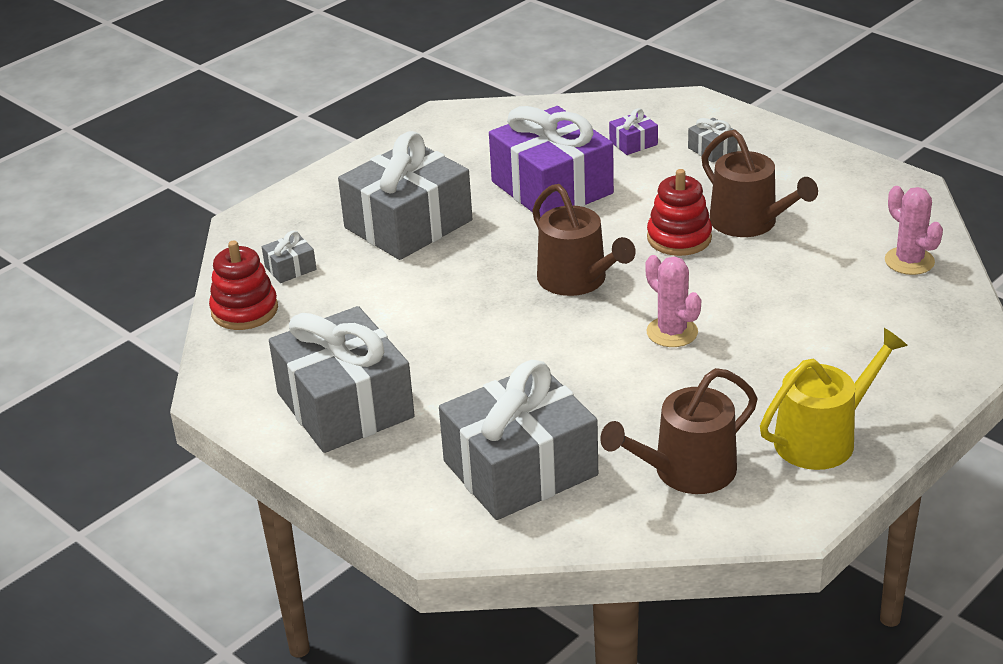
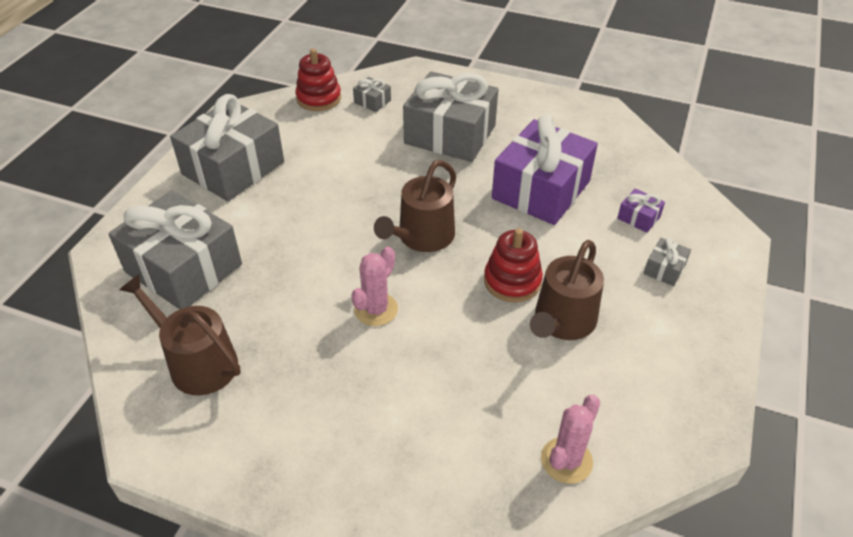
camera: 65 degrees right, 10 degrees up
(822, 438) = (260, 446): yellow watering can -> none

